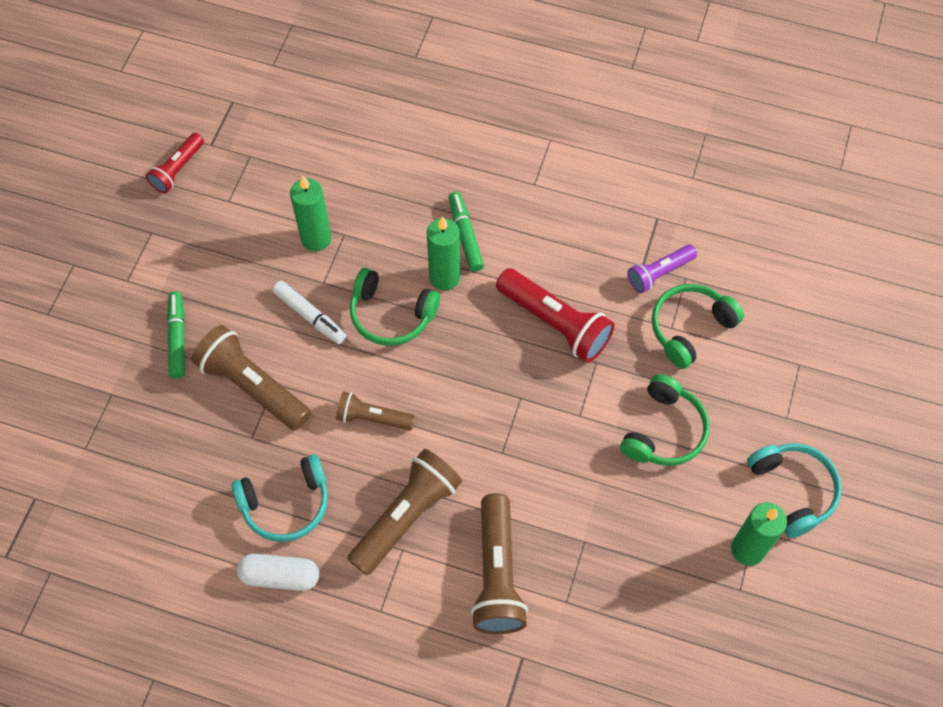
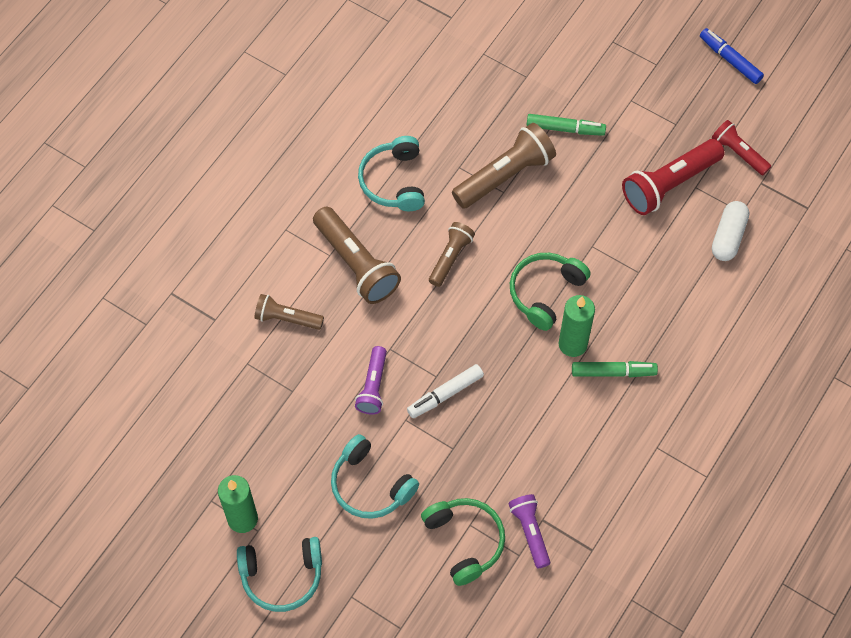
camera: 105 degrees right, 0 degrees up
(57, 196) = (730, 60): none -> blue marker
(280, 576) = (336, 167): white capsule -> white capsule (728, 237)
(310, 316) = (560, 229): white marker -> white marker (445, 394)
(316, 239) = (639, 249): green candle -> none
(497, 574) = (287, 318): brown flashlight -> brown flashlight, size x0.60
(551, 458) = (373, 386): none -> purple flashlight
(555, 323) = (502, 424): red flashlight -> red flashlight (669, 184)
(664, 431) = (370, 485): green headphones -> turquoise headphones

